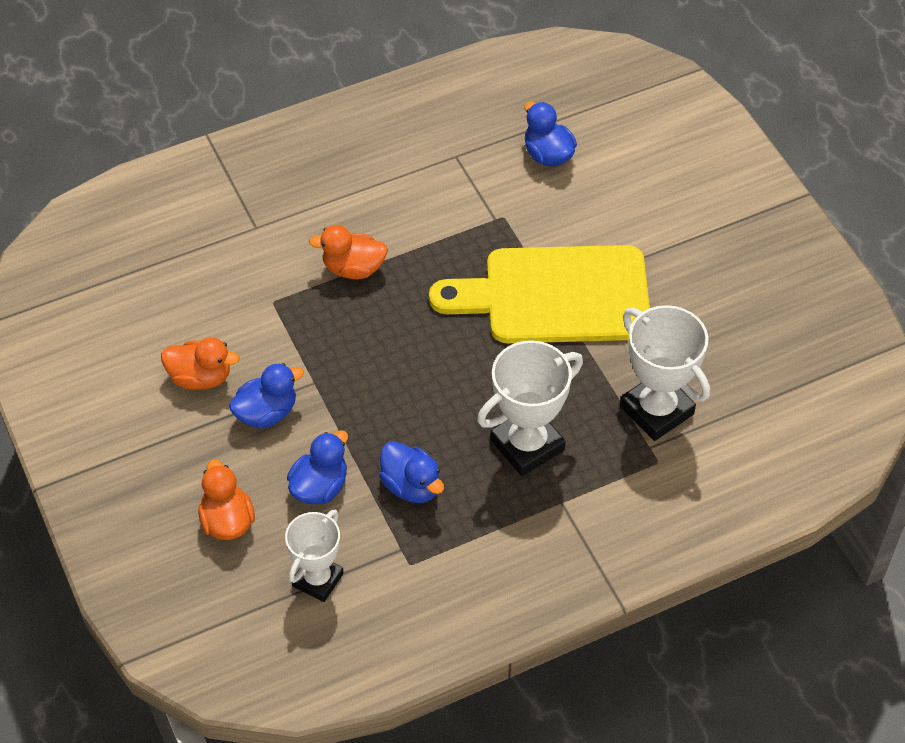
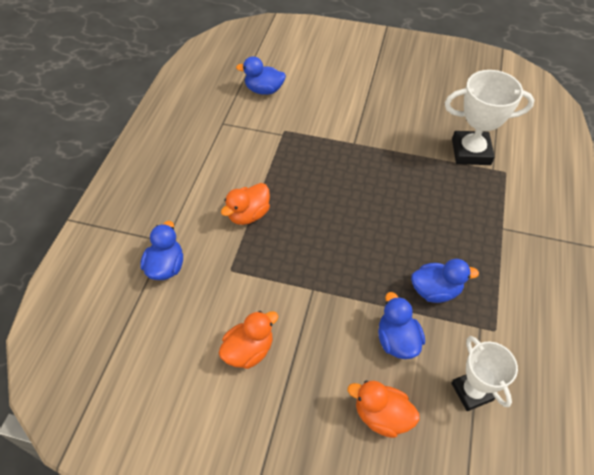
camera: 50 degrees left, 0 degrees up
(266, 413) = (313, 331): blue duck -> blue duck (166, 266)
(527, 445) = (450, 218): white trophy -> none
(555, 296) = (358, 143): yellow cutting board -> none

